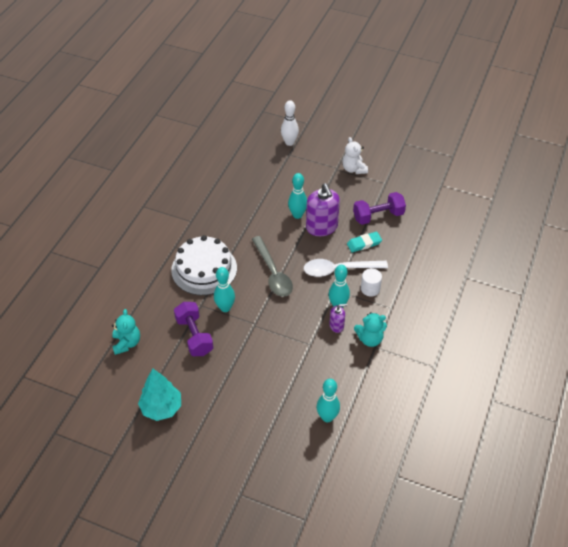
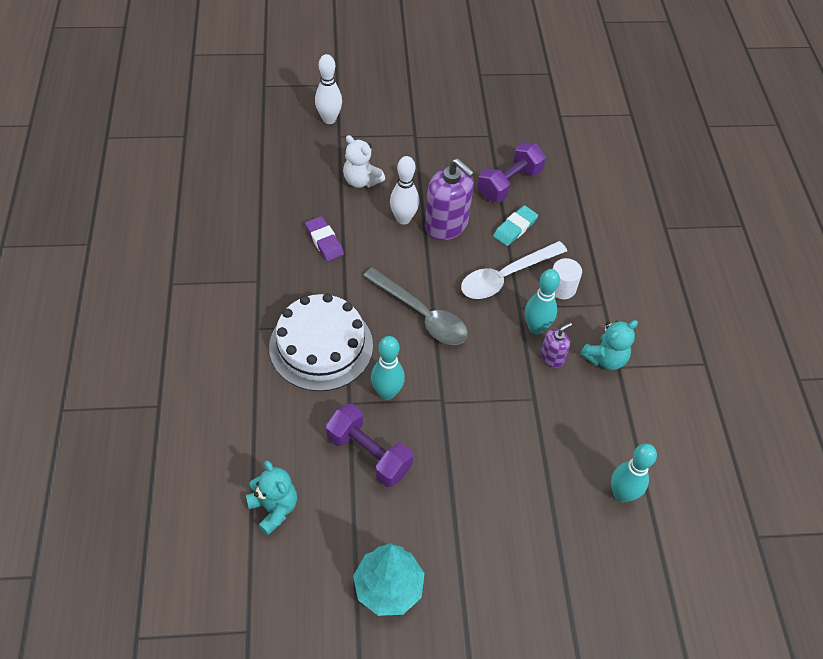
camera: 30 degrees left, 5 degrees up
(242, 212) = (324, 241): none -> purple eraser
(297, 215) = (403, 219): turquoise bowling pin -> white bowling pin
(354, 169) = (438, 129): white teddy bear -> white teddy bear (361, 180)

